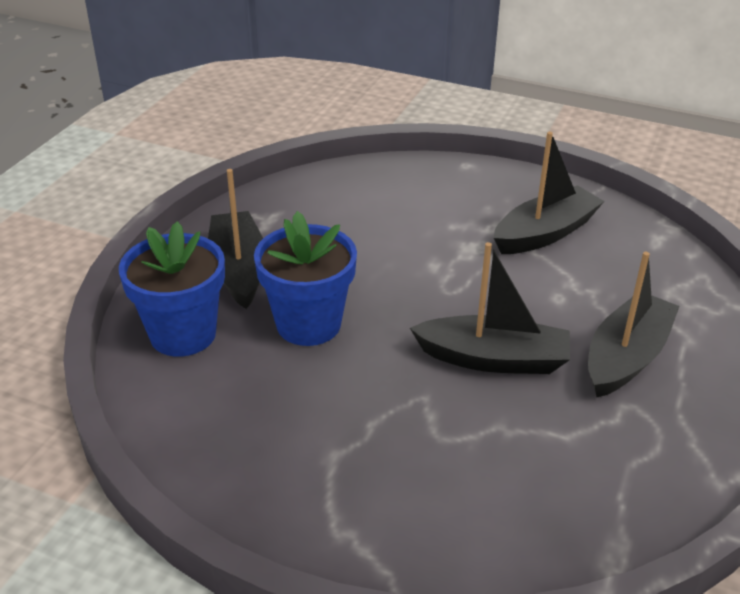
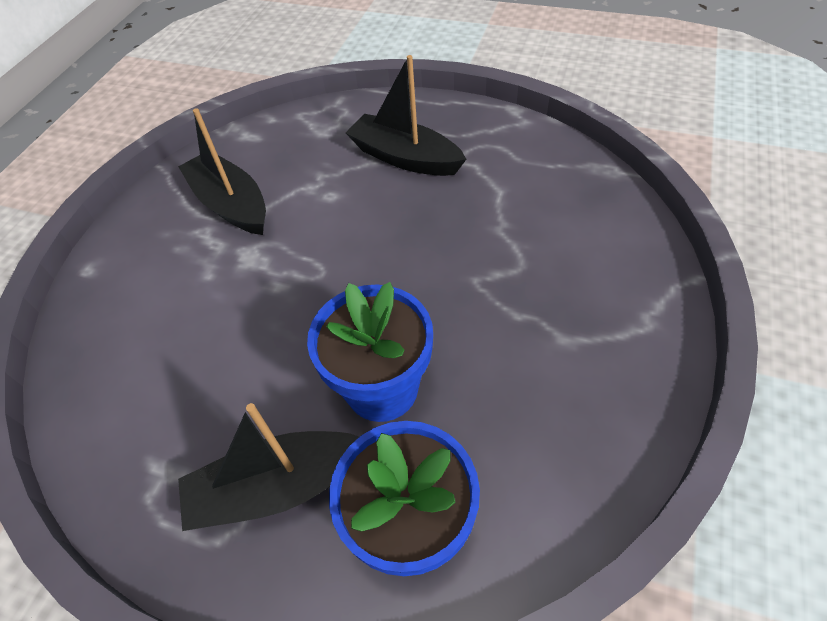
camera: 90 degrees left, 15 degrees up
(493, 359) = (418, 235): black boat -> none

